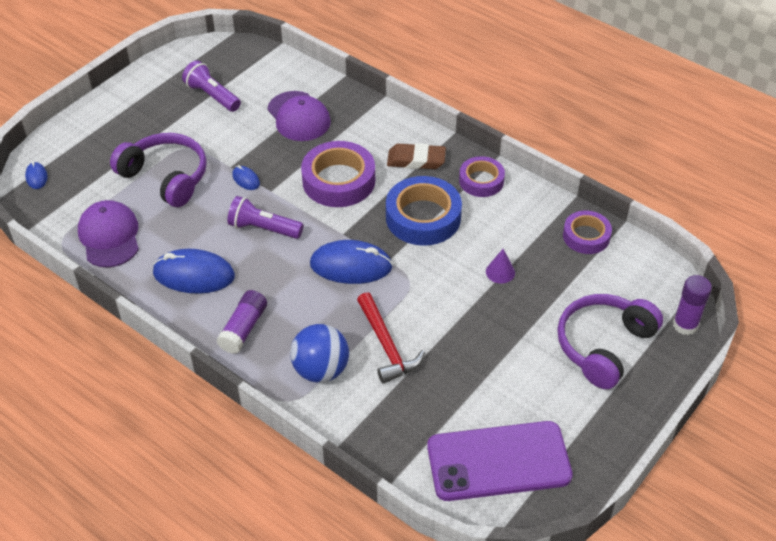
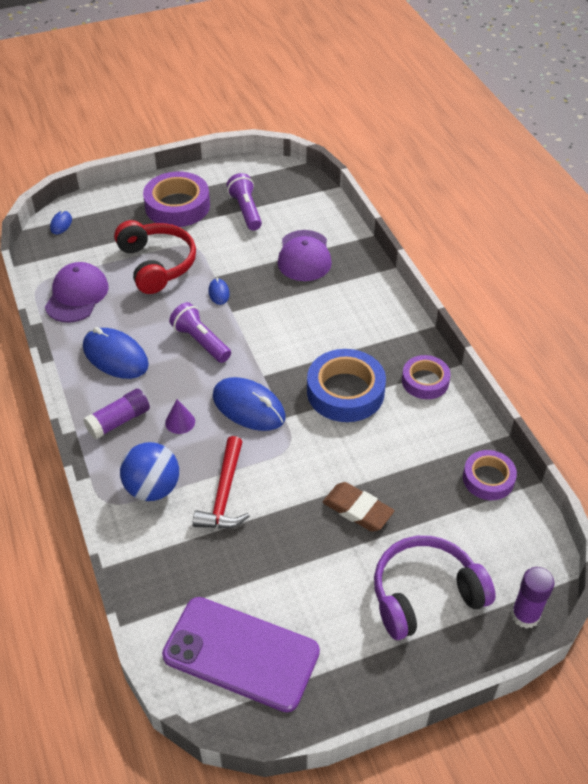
camera: 30 degrees right, 0 degrees up
(166, 177) = (157, 264): purple headphones -> red headphones
(338, 180) = (296, 326): purple tape -> purple tape (177, 206)
(416, 160) = (378, 337): brown eraser -> brown eraser (357, 510)
(500, 272) = (378, 475): purple cone -> purple cone (180, 422)

